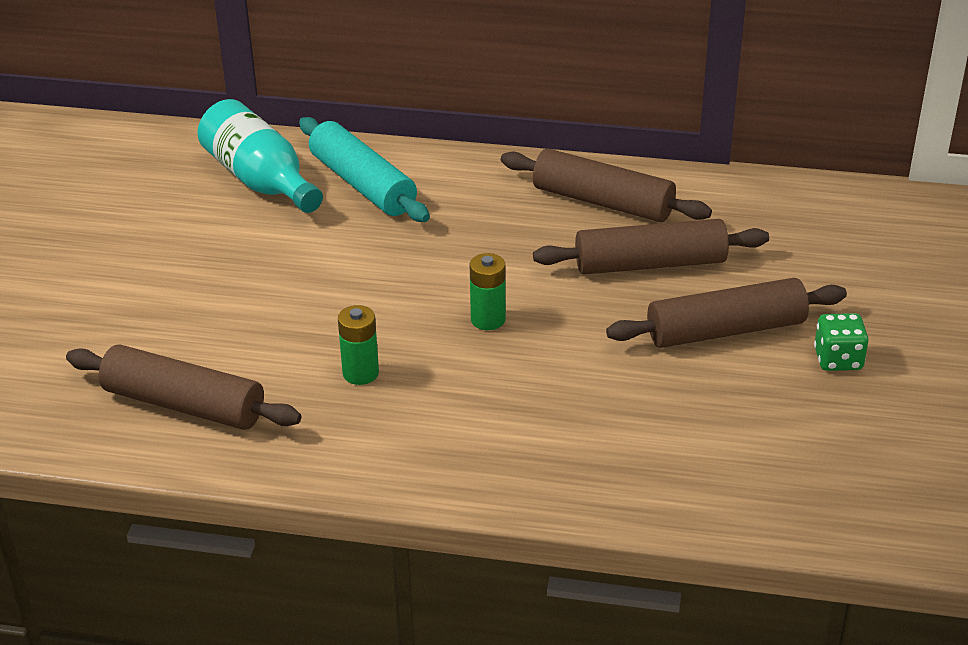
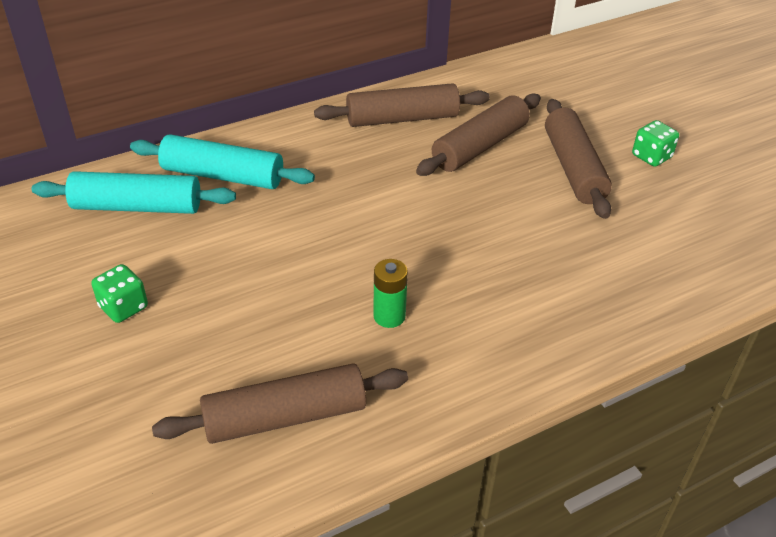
camera: 40 degrees left, 5 degrees up
(160, 259) = (123, 307): none -> green dice
(260, 180) = (137, 206): turquoise bottle -> turquoise rolling pin
(488, 319) = (427, 232): green battery -> none
(725, 330) = (573, 168): brown rolling pin -> brown rolling pin turned 45 degrees counterclockwise

